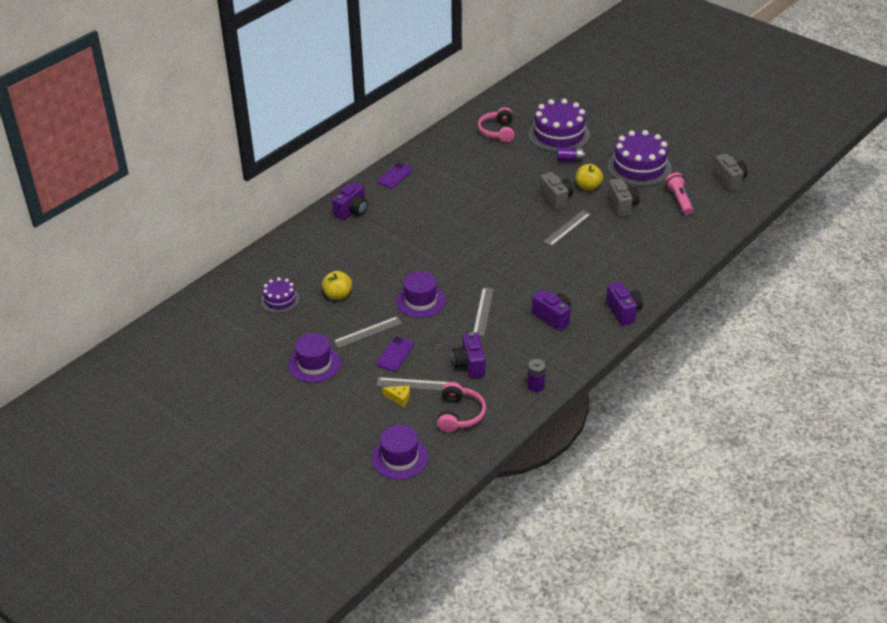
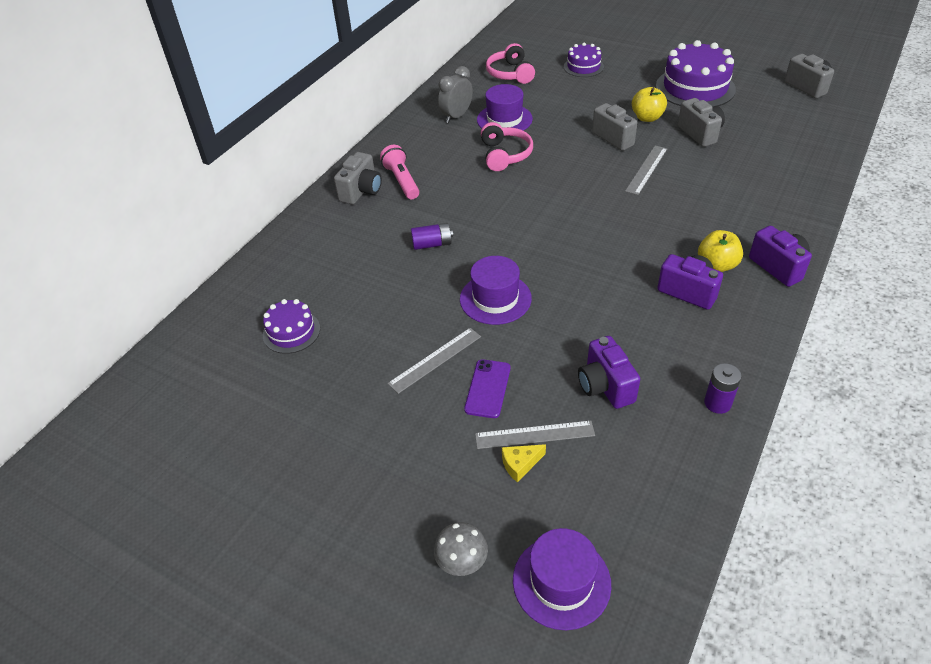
camera: 10 degrees left, 5 degrees up
(314, 364) = (369, 428): purple hat -> purple hat (504, 119)
(338, 295) = (374, 310): yellow apple -> yellow apple (716, 265)
(347, 439) = (462, 562): none -> grey mushroom
(352, 211) = (361, 191): purple camera -> grey camera
(395, 176) = (404, 140): purple phone -> none
(399, 398) = (520, 464): yellow cheese -> yellow cheese turned 150 degrees clockwise
(441, 162) = (456, 116): none -> grey clock
(459, 414) = (625, 476): pink headphones -> pink headphones (505, 155)
(483, 311) = (589, 299): grey ruler -> none
(559, 134) = (583, 67): purple cake -> purple cake, size x0.54
(569, 160) = (610, 92): purple battery -> purple battery (432, 244)
(679, 200) = (763, 116): pink flashlight -> pink flashlight (402, 181)

